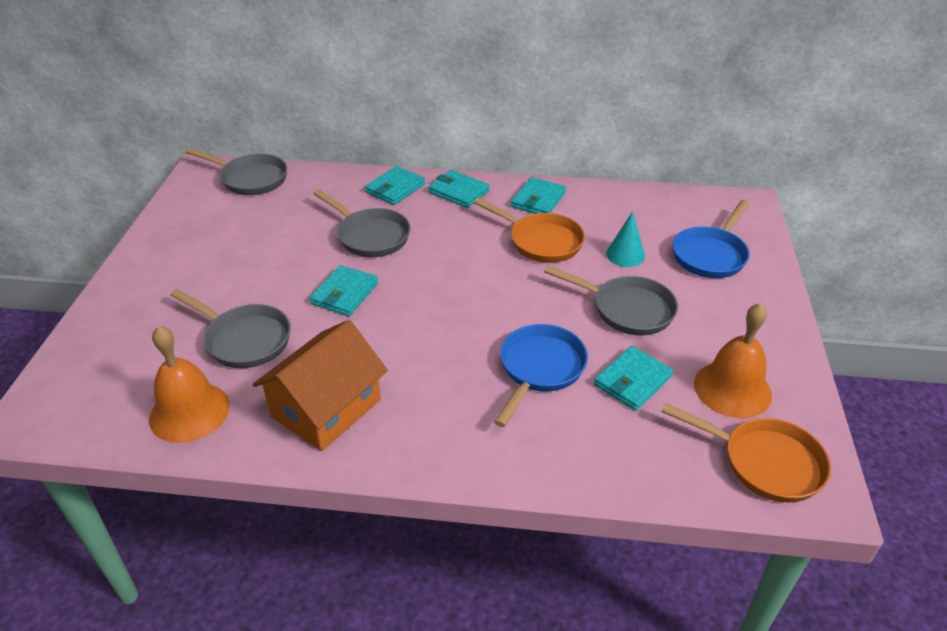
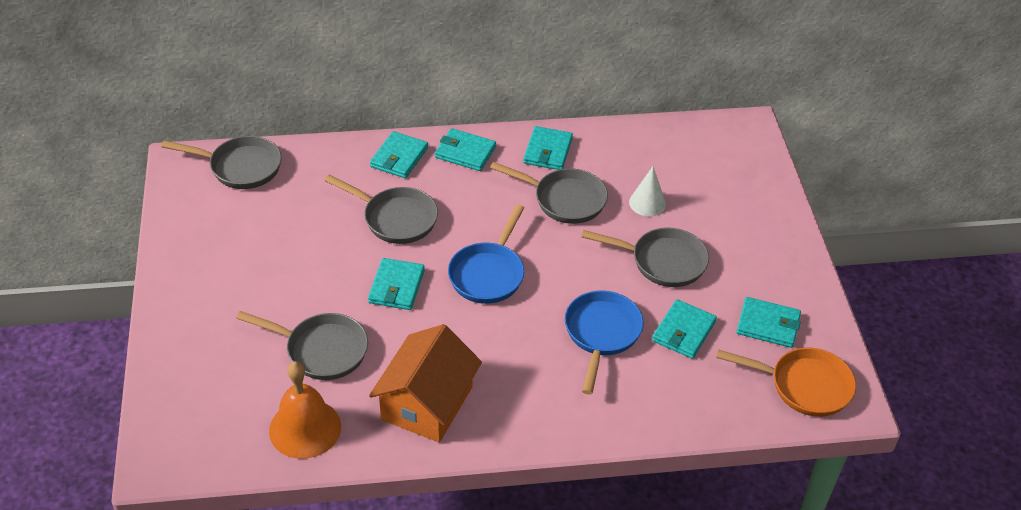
camera: 15 degrees left, 5 degrees up
(541, 241) = (564, 200): orange pan -> grey pan
(625, 255) = (647, 203): turquoise cone -> white cone
(711, 255) = (725, 191): blue pan -> blue pan (488, 274)
(732, 389) = (768, 325): orange bell -> turquoise wallet

